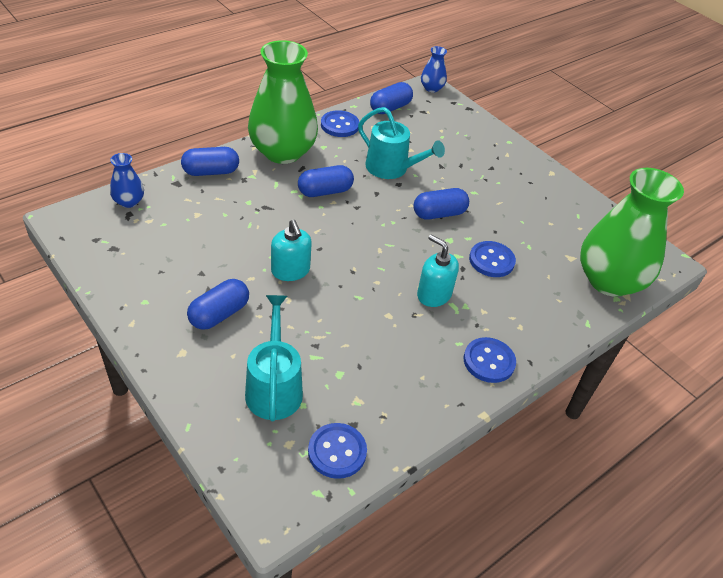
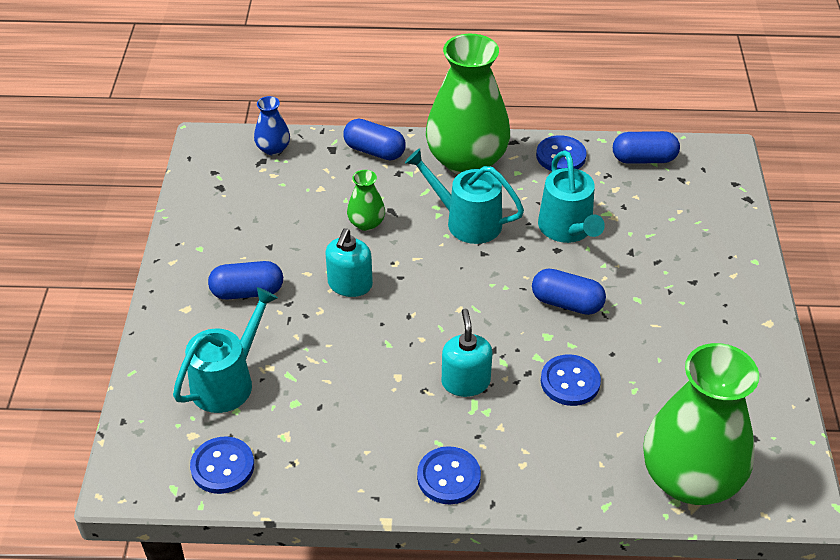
camera: 45 degrees right, 0 degrees up
(257, 223) = (366, 223): none -> green vase
(325, 191) = (467, 221): blue capsule -> turquoise watering can
(431, 88) = (725, 155): blue vase -> none

